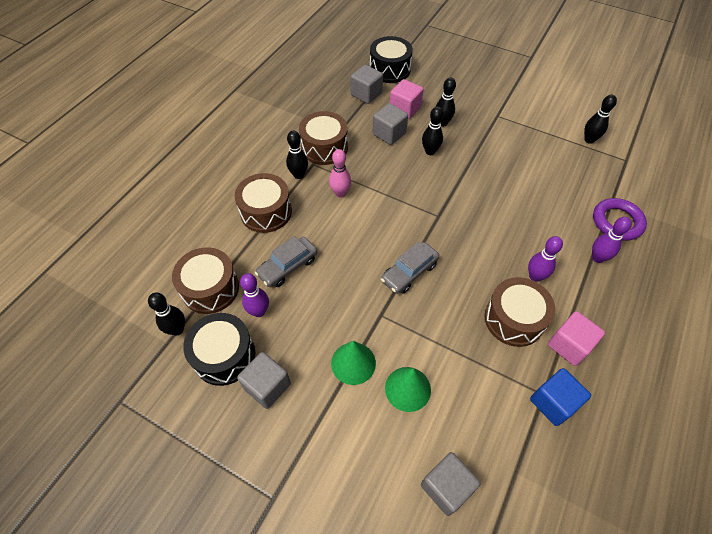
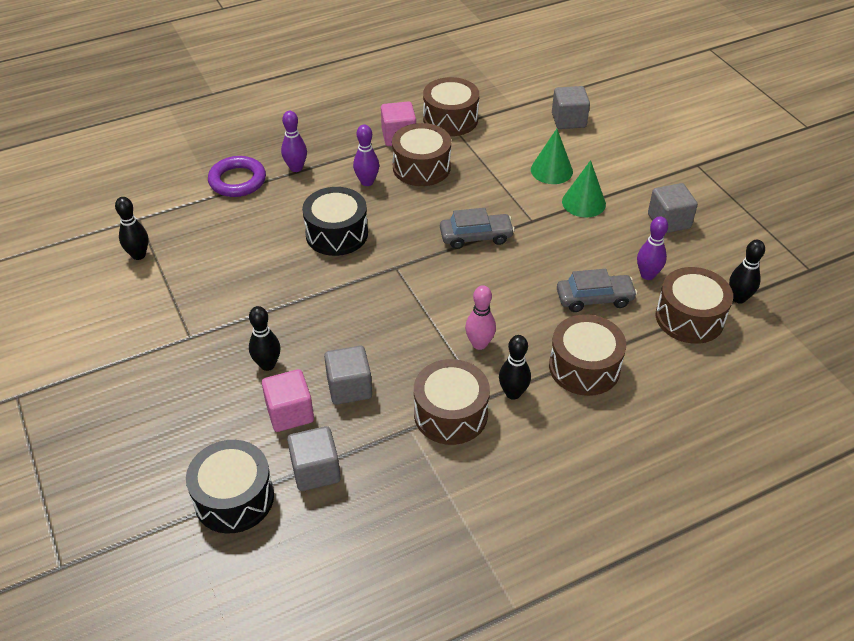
camera: 145 degrees left, 10 degrees down
(224, 355) = (698, 257): black drum -> black drum (337, 234)
(430, 151) = (326, 337): black bowling pin -> none
(553, 402) = (450, 119): blue cube -> brown drum

